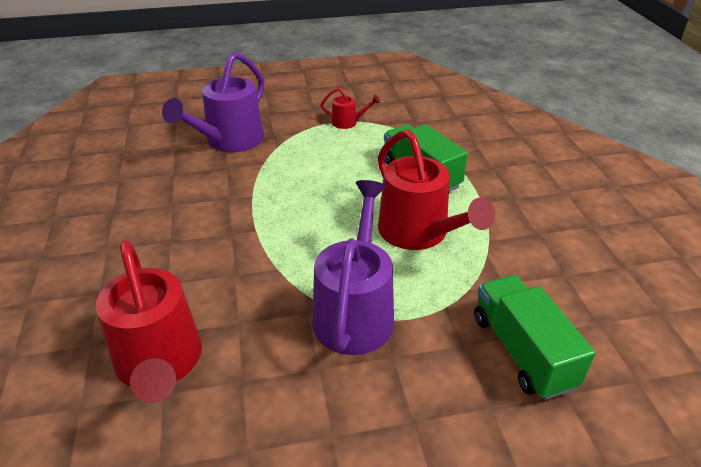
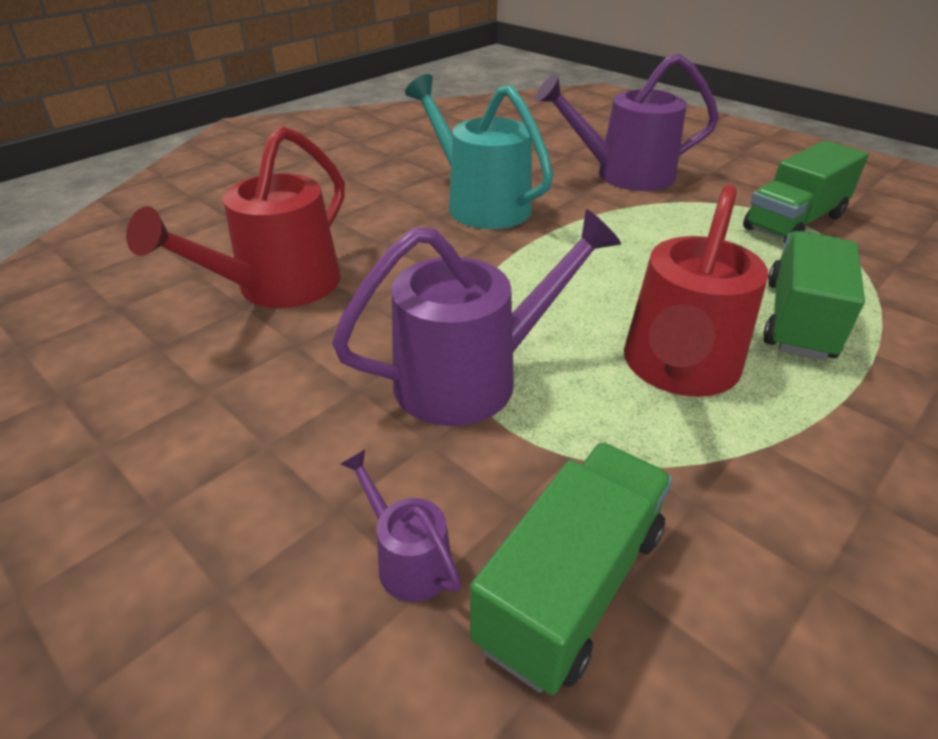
camera: 55 degrees right, 0 degrees up
(181, 214) = (480, 204): none -> turquoise watering can
(348, 122) = (794, 222): red watering can -> green truck
(468, 405) = (407, 559): none -> purple watering can

